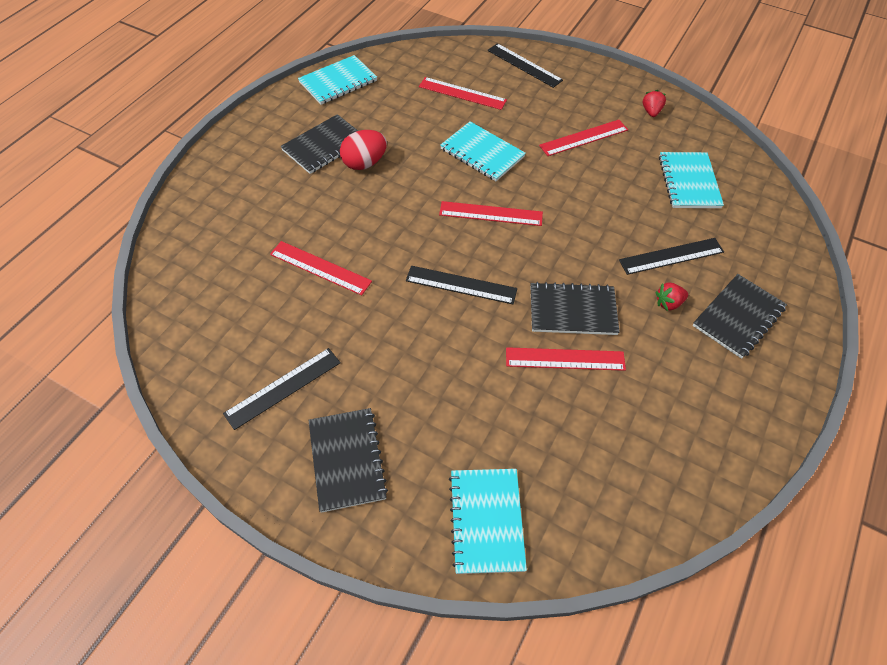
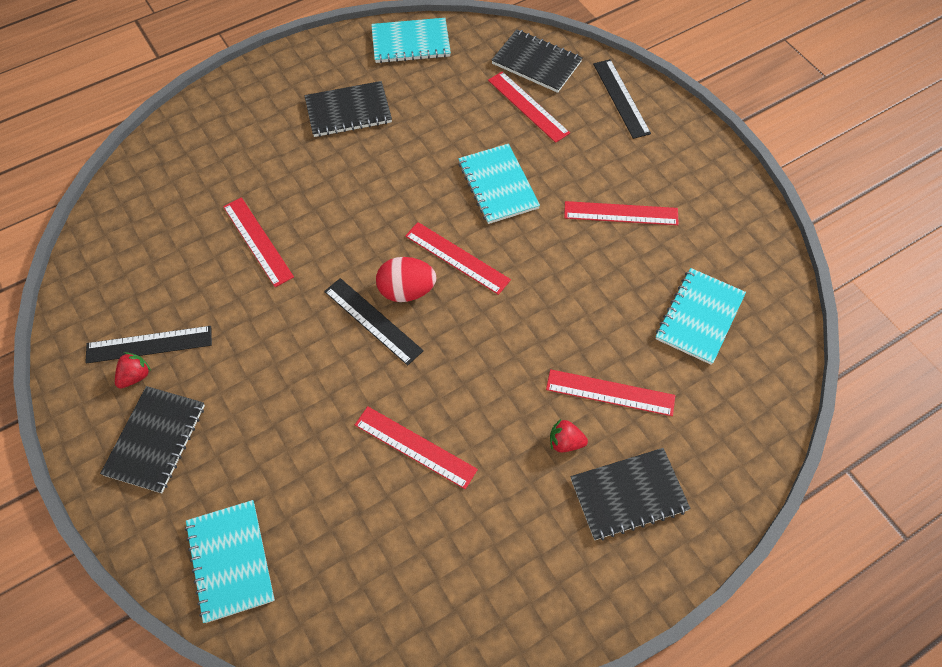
camera: 30 degrees right, 5 degrees up
(364, 163) = (373, 147): red egg -> red egg (406, 291)
(486, 521) = (230, 561): turquoise notebook -> turquoise notebook turned 45 degrees counterclockwise
(572, 310) = (461, 401): black notebook -> black notebook (536, 63)
(651, 112) = (723, 214): red strawberry -> red strawberry (135, 376)
(671, 256) = (610, 392): black ruler -> red ruler

